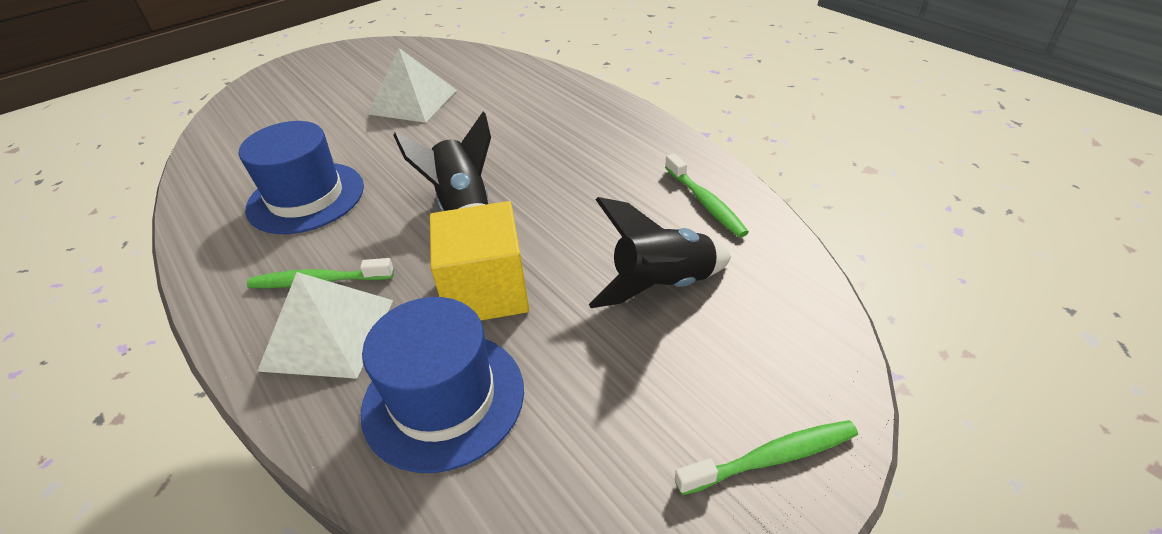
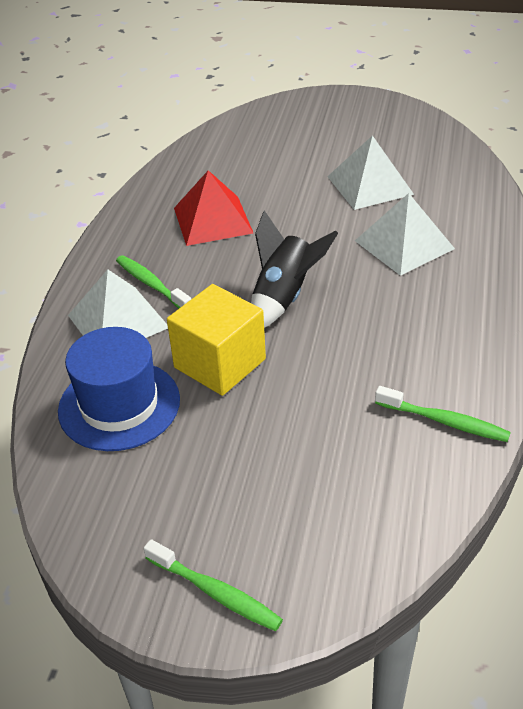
camera: 50 degrees right, 0 degrees up
(306, 197) = (213, 220): blue hat -> red pyramid
(500, 121) = (404, 244): none -> white pyramid
(662, 286) = (318, 449): black rocket -> none
(705, 203) = (444, 421): green toothbrush -> green toothbrush turned 90 degrees counterclockwise

